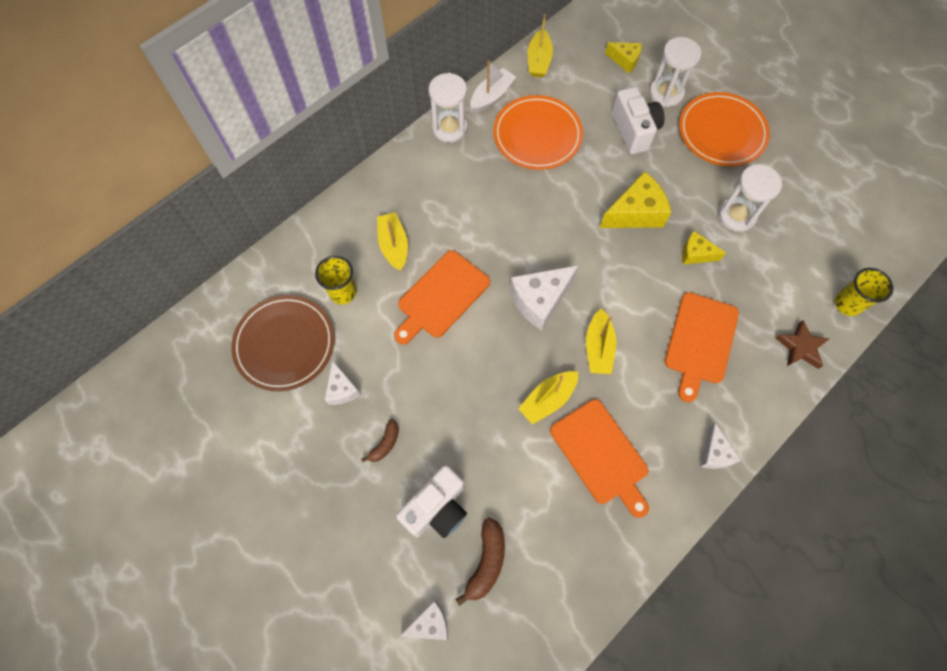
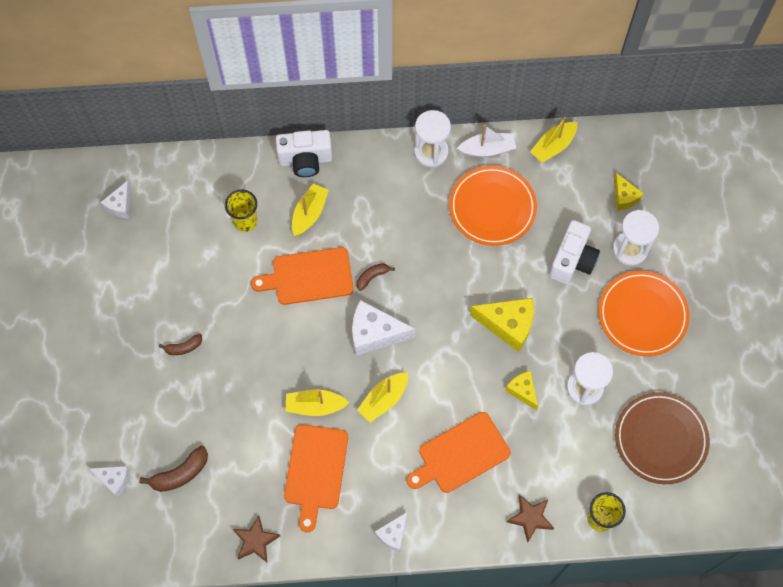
camera: 40 degrees right, 0 degrees up
(285, 344) = (177, 228): brown plate -> brown plate (660, 439)
(342, 389) = (187, 288): white cheese -> white cheese (120, 205)
(437, 508) = (180, 415): white camera -> white camera (305, 160)
(494, 257) = (372, 277): none -> brown banana
(610, 563) = (255, 541): none -> brown star

